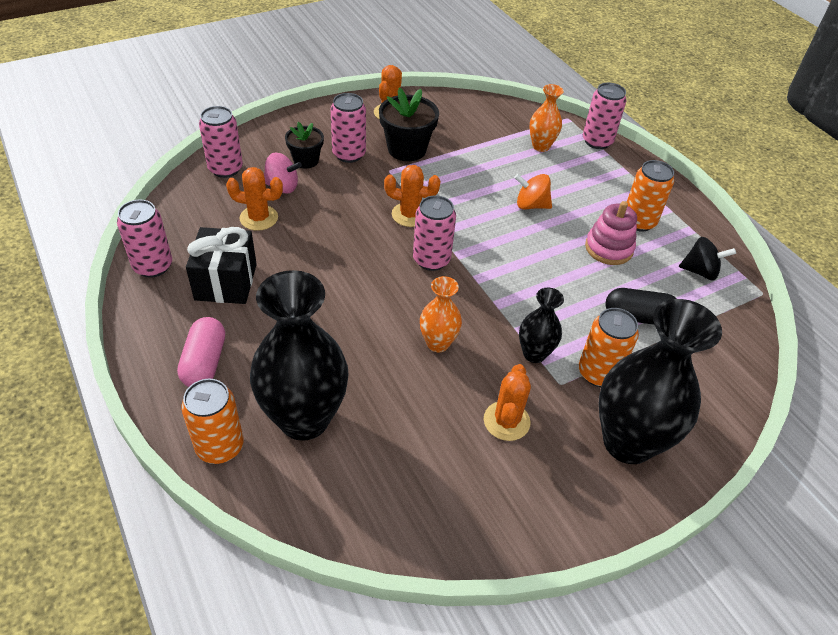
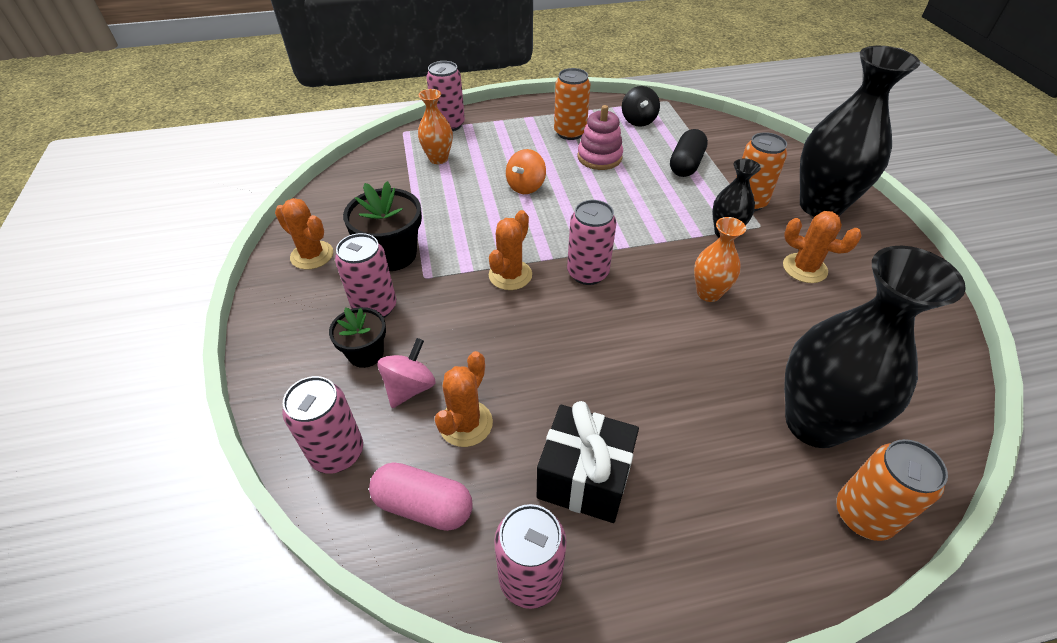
camera: 70 degrees left, 0 degrees up
(205, 362) = (729, 520): pink capsule -> pink capsule (423, 505)
(700, 271) = (638, 120): black spinning top -> black spinning top turned 150 degrees clockwise

